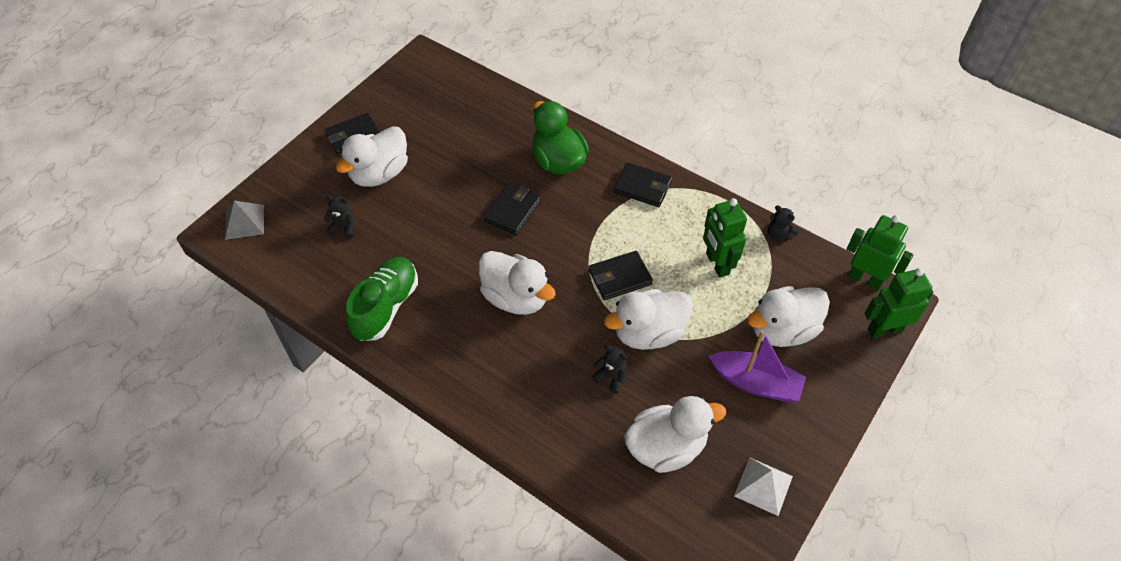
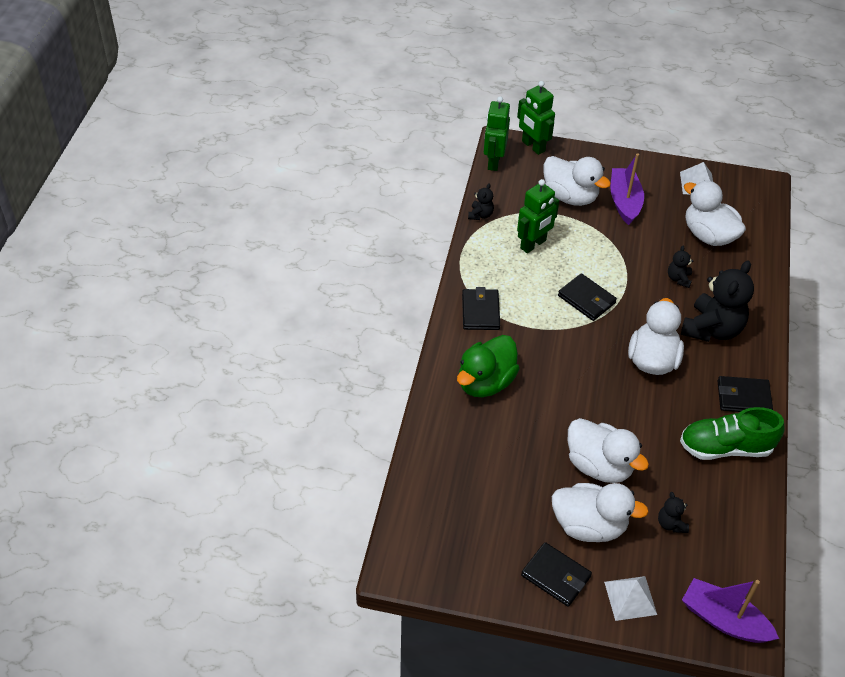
camera: 115 degrees left, 5 degrees down
(244, 222) = (724, 620): grey pyramid -> purple boat
(305, 173) = (630, 598): none -> white pyramid
(512, 211) = (565, 396): black wallet -> black wallet (743, 397)
(526, 372) = (712, 329): none -> black teddy bear
(648, 333) = (625, 268): white duck -> white duck (599, 465)

